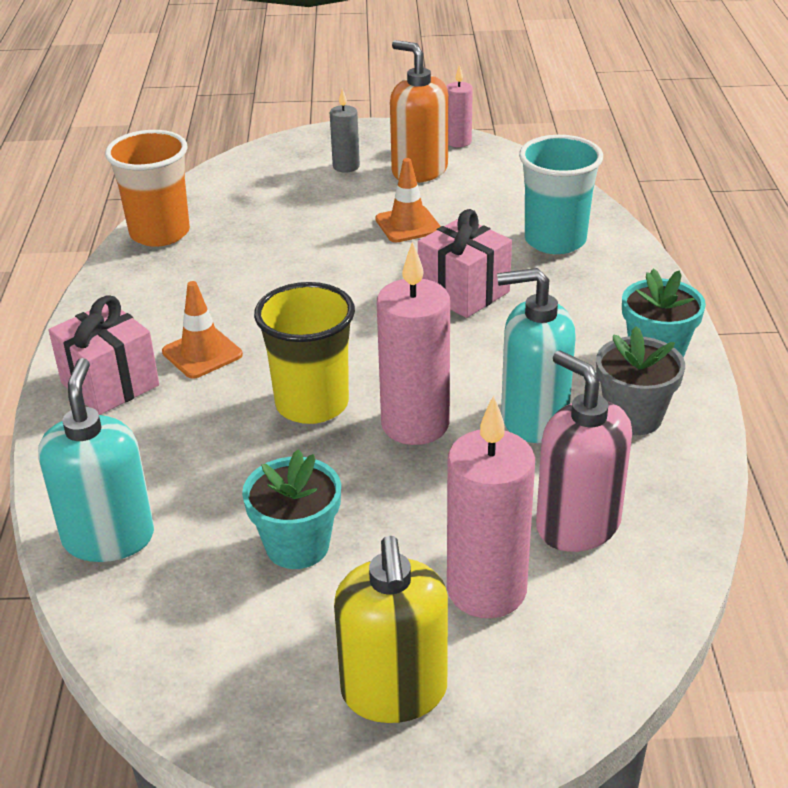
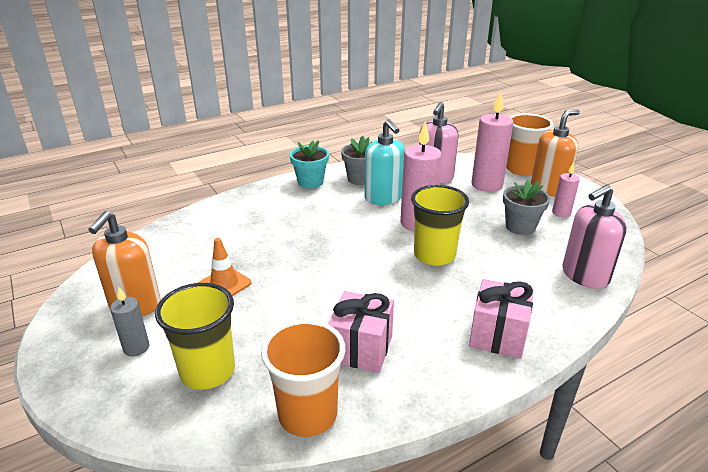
camera: 120 degrees left, 5 degrees down
(109, 537) = (584, 276): turquoise soap dispenser -> pink soap dispenser
(202, 353) = (433, 311): orange traffic cone -> none
(272, 196) = (208, 371): none -> yellow cup
(297, 546) = (520, 227): turquoise flower pot -> grey flower pot
(394, 692) = (548, 189): yellow soap dispenser -> orange soap dispenser
(458, 142) = (74, 302): pink candle -> pink candle (561, 213)
(464, 292) = (294, 241): pink gift -> pink gift (361, 348)
(523, 706) = (521, 169): none -> orange cup
(555, 240) = (218, 227): turquoise cup -> none

